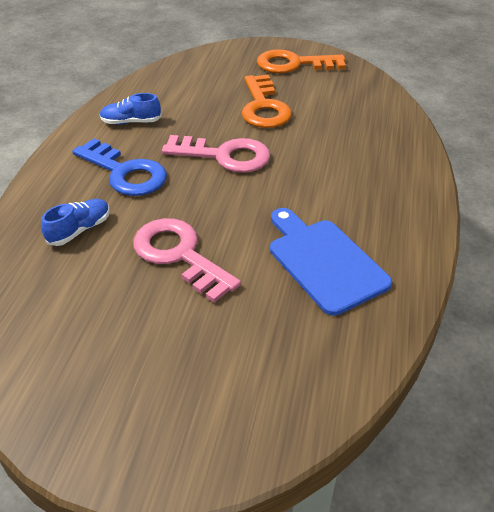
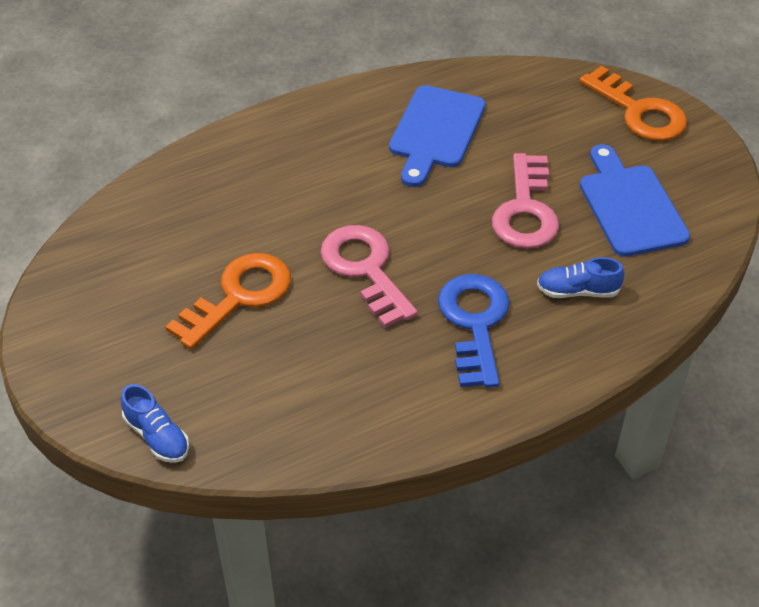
camera: 130 degrees left, 5 degrees up
(103, 319) = (630, 206): none -> blue cutting board
(131, 122) = (389, 390): blue shoe -> blue shoe (157, 436)
(294, 64) = (100, 331): orange key -> orange key (639, 112)

